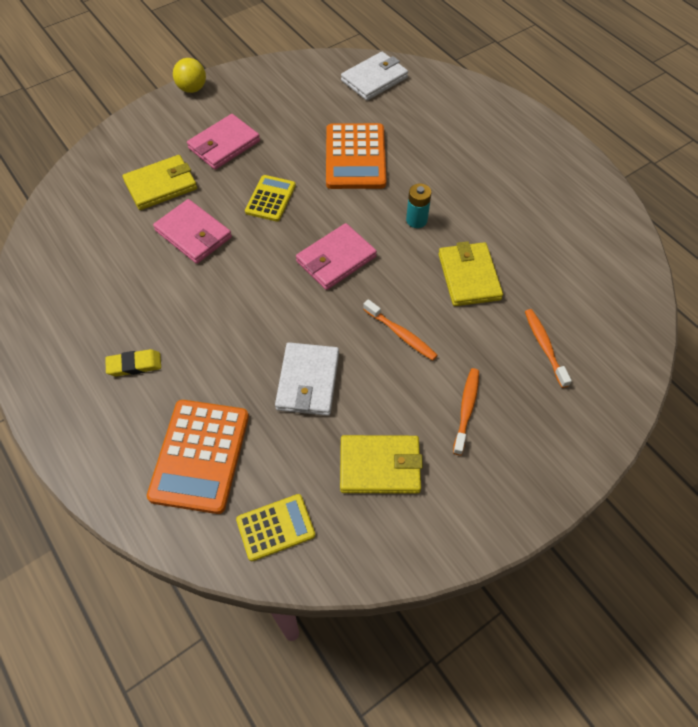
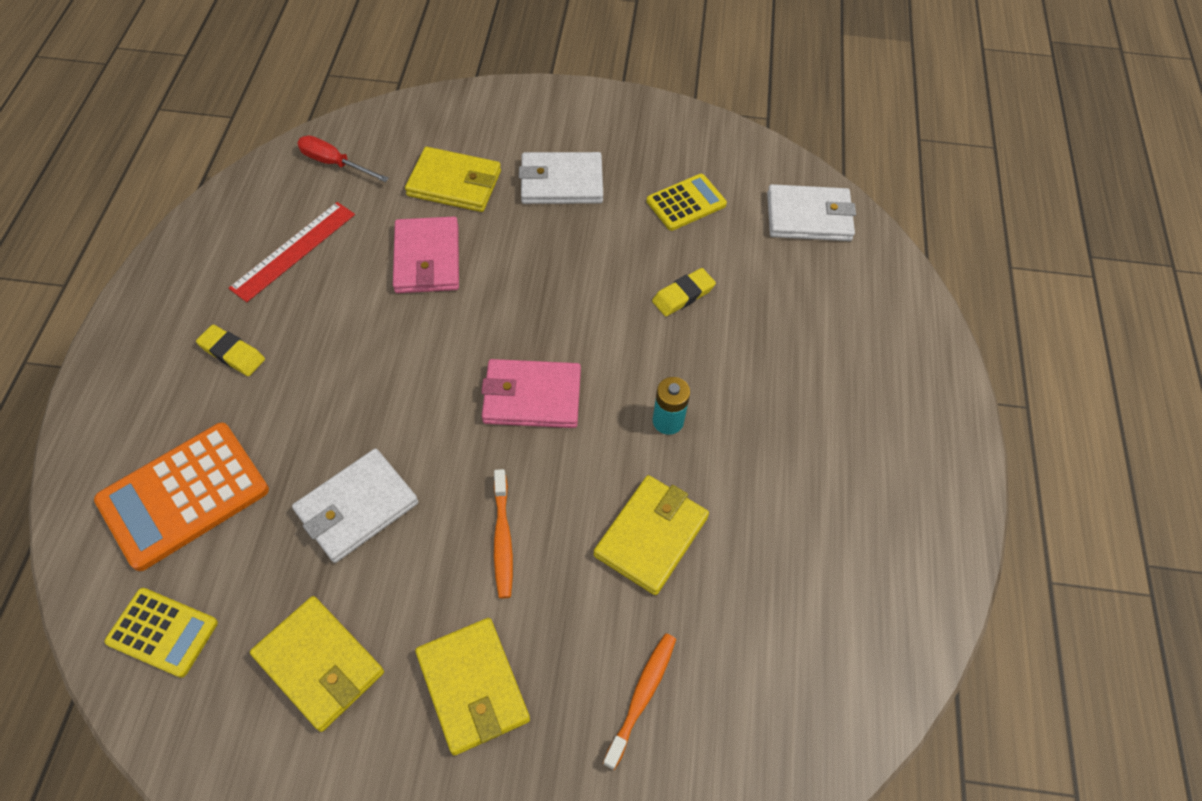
camera: 40 degrees right, 0 degrees up
(69, 223) = (334, 163): none -> red screwdriver
(104, 286) = (294, 251): none -> red ruler
(192, 89) = (598, 97): yellow ball -> none
(224, 145) = (561, 182): pink wallet -> white wallet
(270, 199) = (541, 276): yellow calculator -> yellow calculator (686, 203)
(355, 157) = (683, 295): orange calculator -> yellow eraser
(466, 409) = (473, 687): orange toothbrush -> yellow wallet

